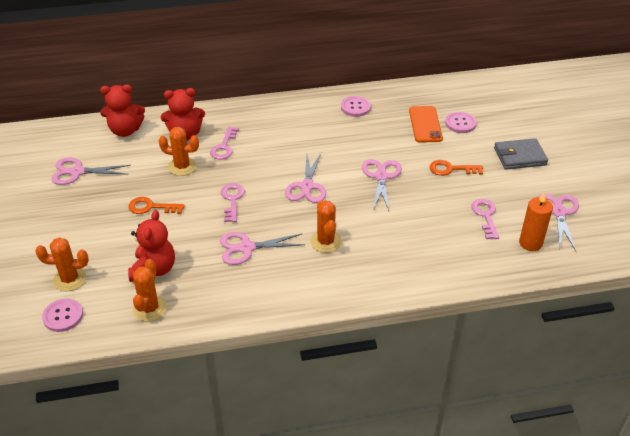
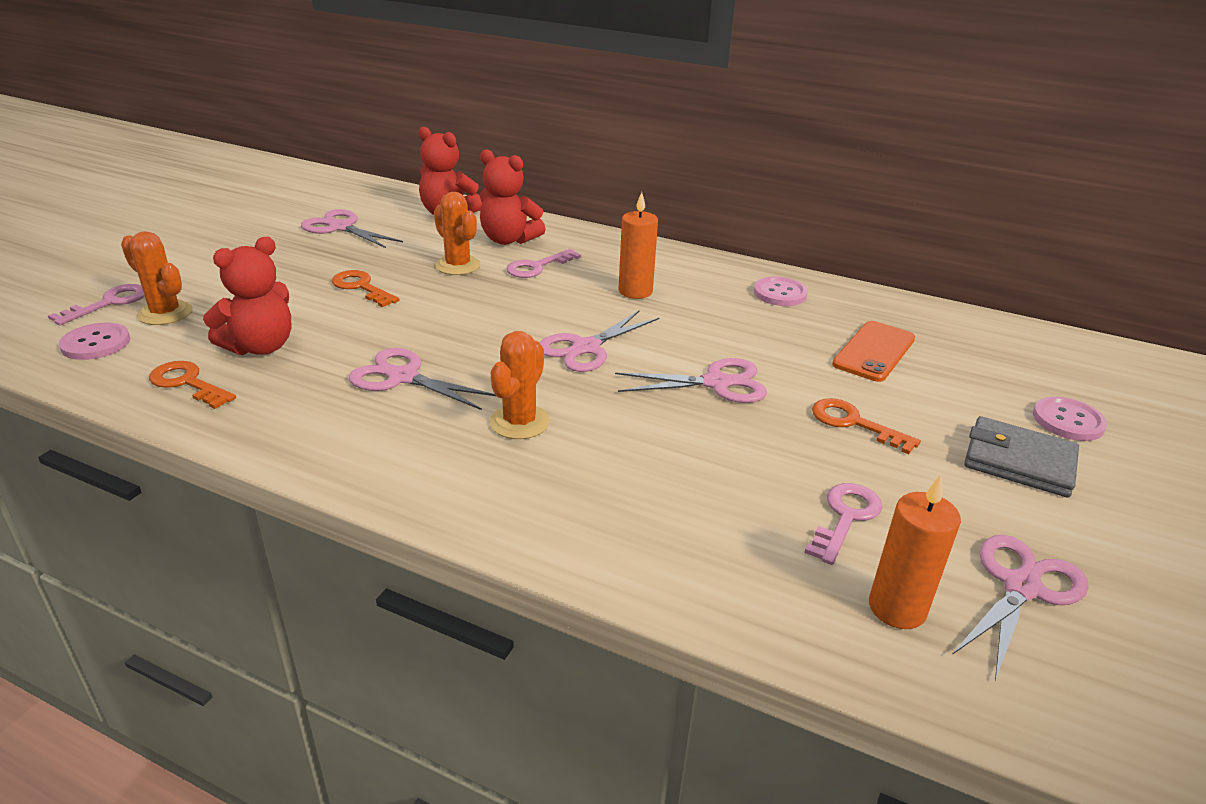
camera: 35 degrees right, 10 degrees down
(150, 308) = (188, 383): orange cactus -> orange key
(232, 200) = (465, 320): pink key -> pink key (109, 303)
(290, 139) = (635, 291): none -> orange candle
(381, 176) = (716, 383): pink scissors -> pink scissors turned 45 degrees clockwise
(460, 123) = (942, 373): pink button -> pink button (1068, 421)

